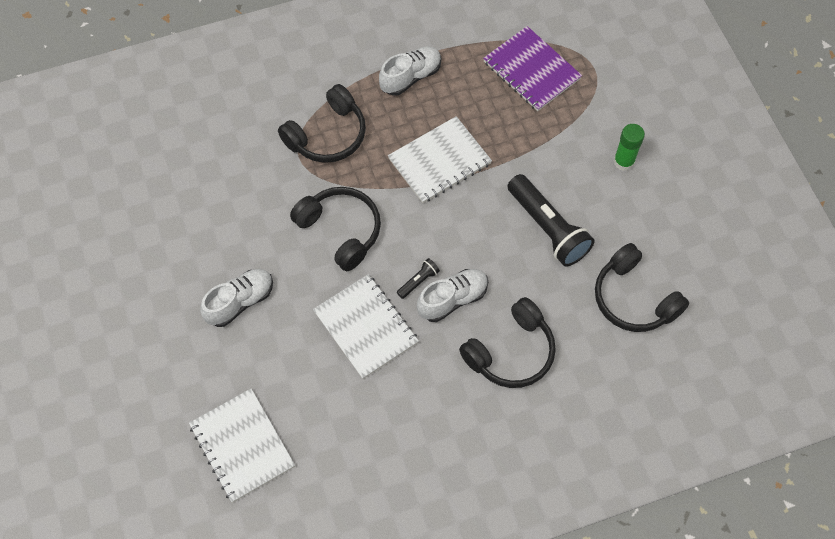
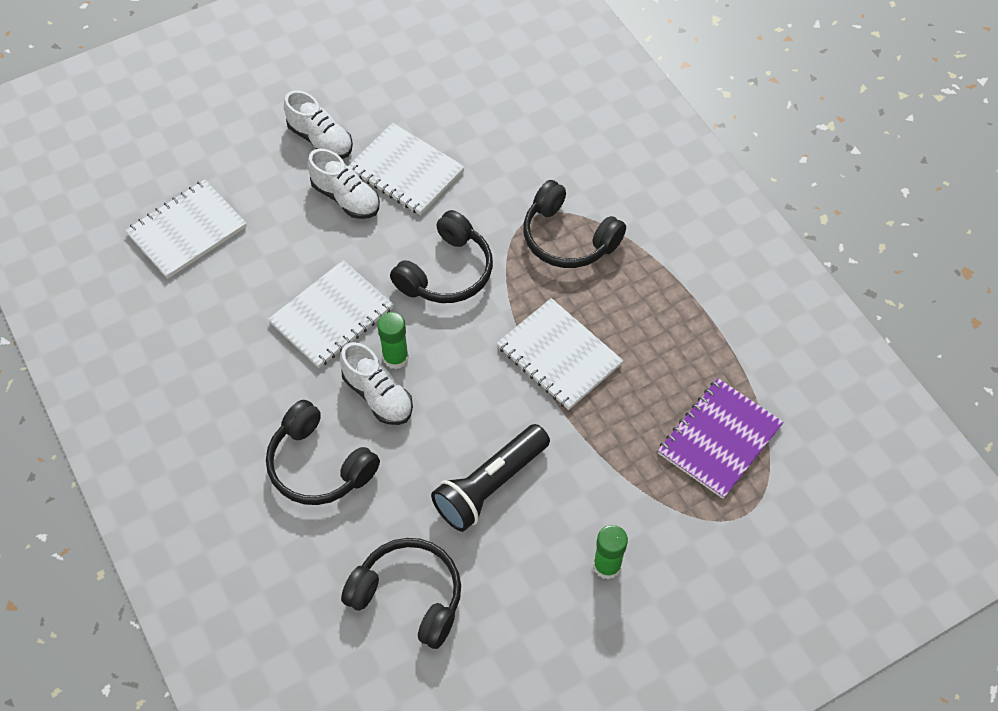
camera: 80 degrees right, 5 degrees down
(223, 248) = (406, 171): none -> white notebook
(410, 77) = (671, 307): white shoe -> white shoe (320, 140)
(418, 281) = (395, 358): black flashlight -> green glue stick
(634, 298) = (409, 596): black headphones -> black headphones turned 75 degrees clockwise

